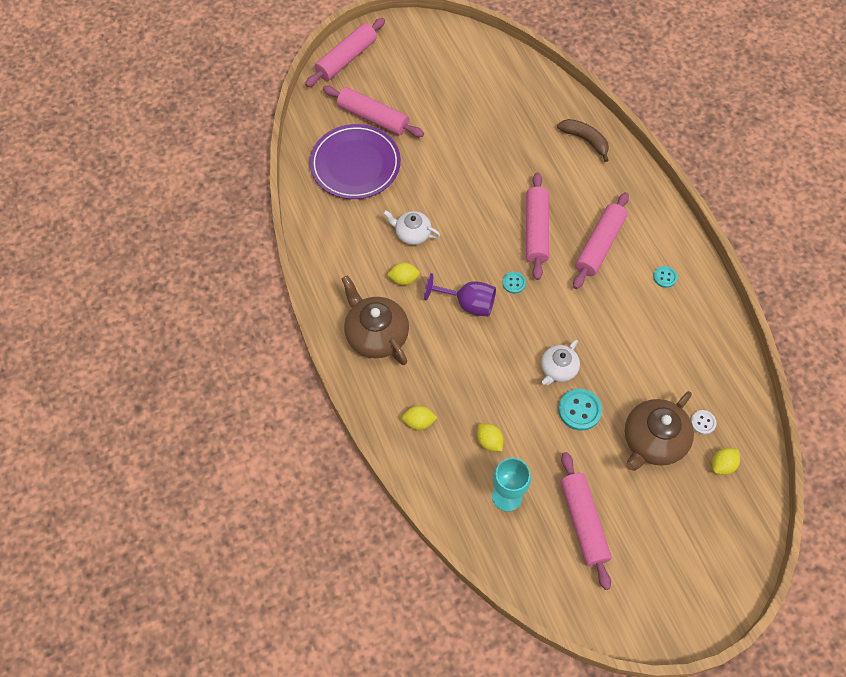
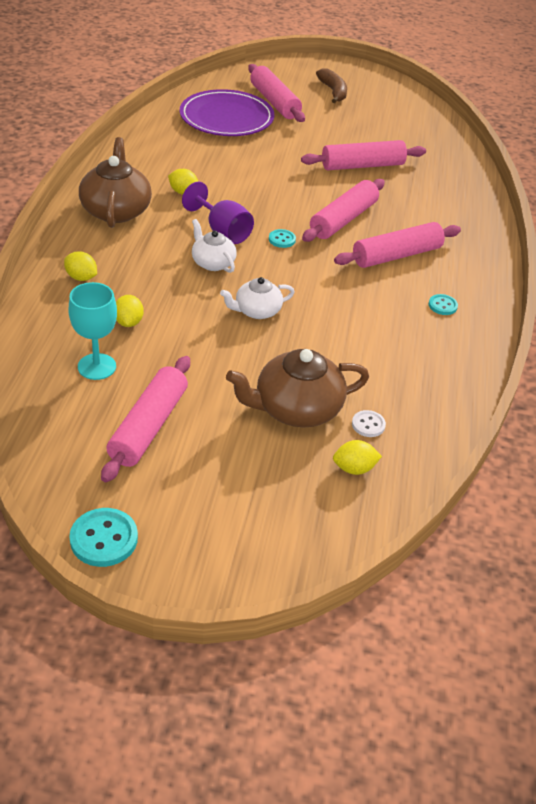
camera: 30 degrees right, 20 degrees down
(346, 59) = (292, 67): pink rolling pin -> pink rolling pin (362, 166)
(412, 233) = (225, 172): white teapot -> white teapot (212, 263)
(579, 410) = (244, 348): turquoise button -> turquoise button (104, 539)
(585, 140) = (458, 190): brown banana -> brown banana (333, 92)

